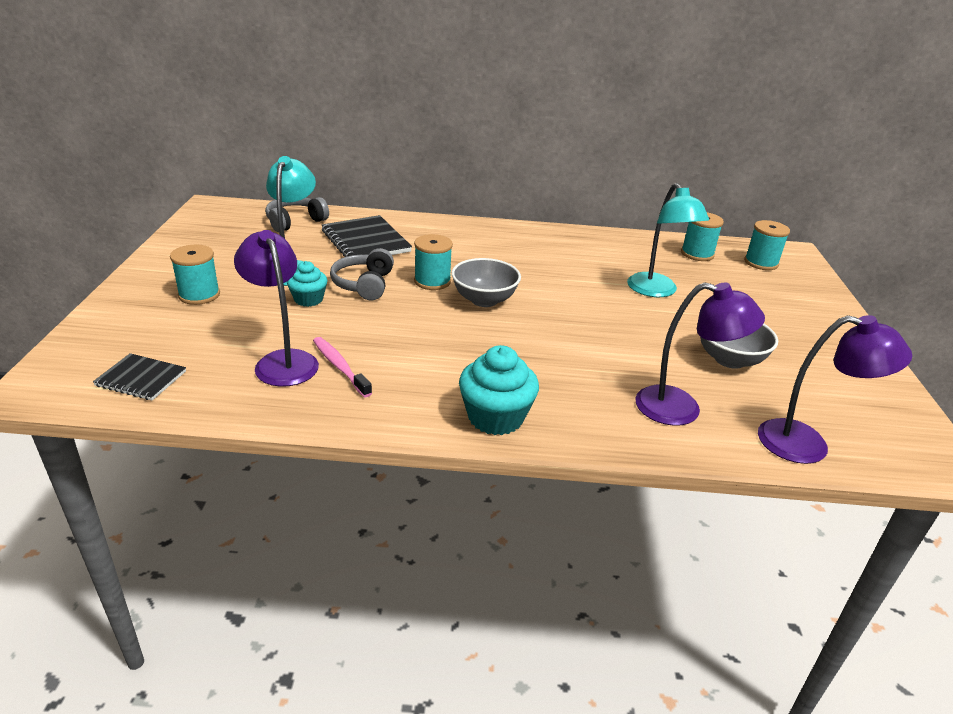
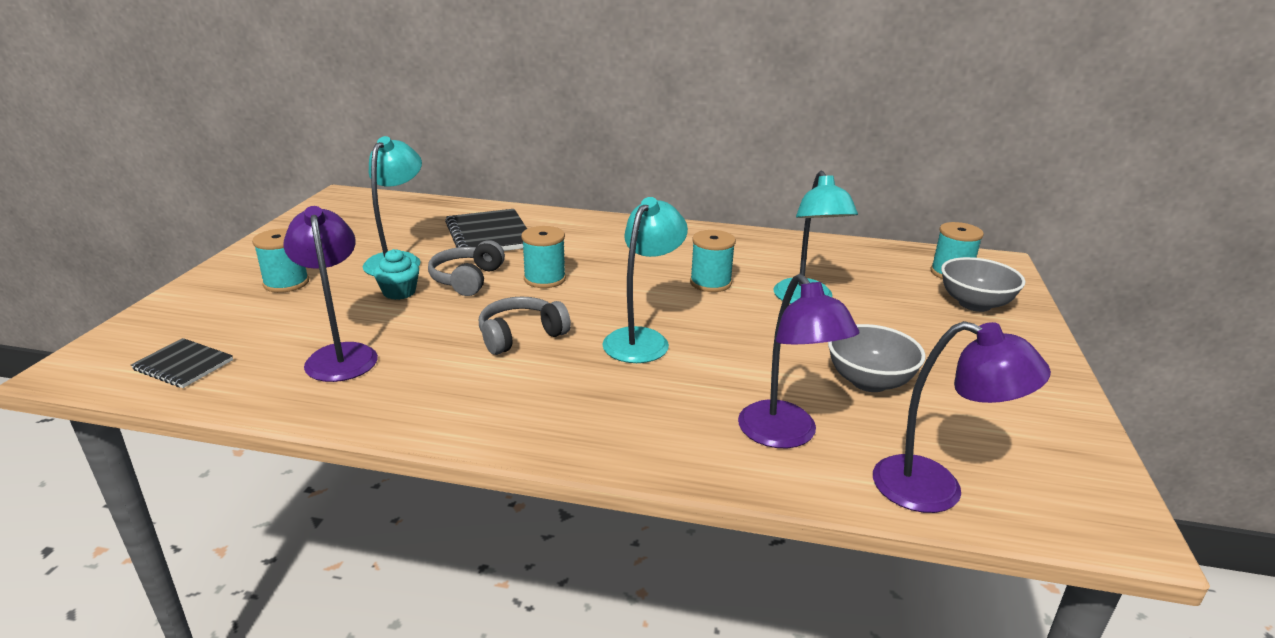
camera: 10 degrees right, 5 degrees down
(295, 222) = (422, 213): grey headphones -> grey headphones (520, 335)
(340, 367) = (400, 364): pink toothbrush -> none
(484, 300) = (595, 301): grey bowl -> grey bowl (974, 304)
(495, 417) = (552, 430): turquoise cupcake -> none
(537, 333) = (642, 339): none -> turquoise lamp
(681, 409) = (785, 435): purple lamp -> purple lamp turned 45 degrees clockwise
(697, 254) = (873, 261): turquoise spool -> turquoise spool (710, 283)

